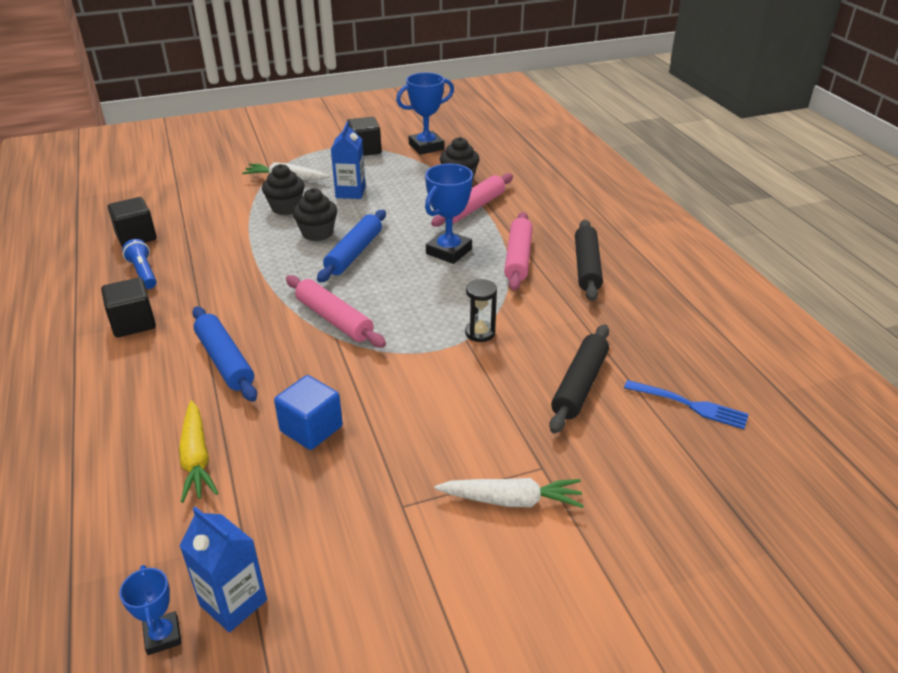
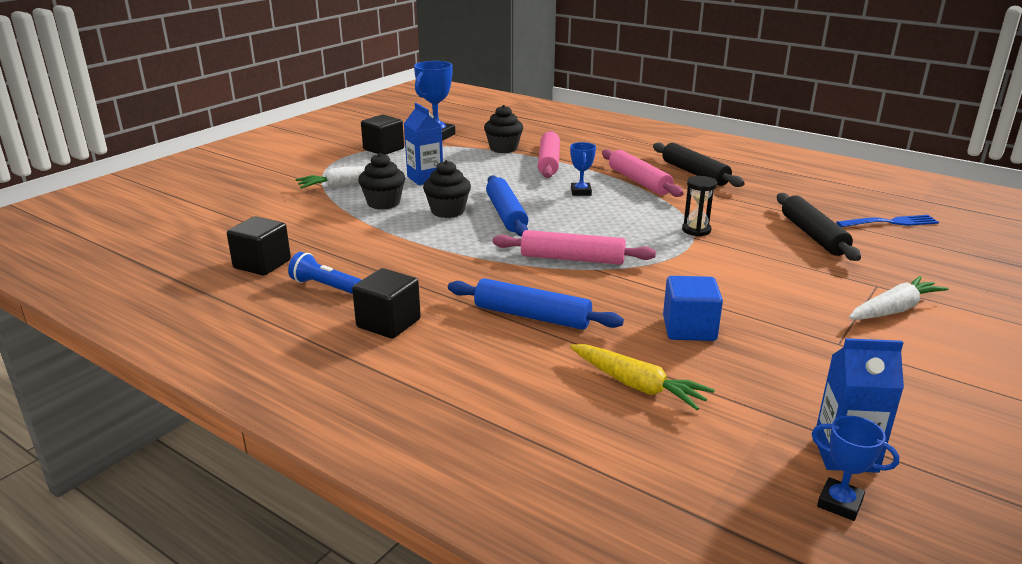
camera: 35 degrees left, 10 degrees down
(448, 251) = (581, 192): blue trophy -> blue trophy, size x0.57

